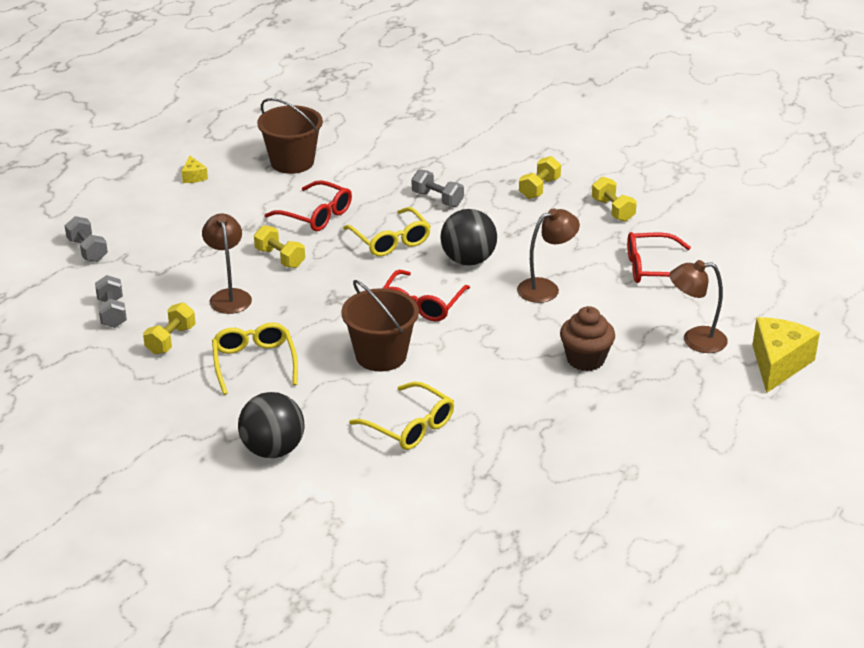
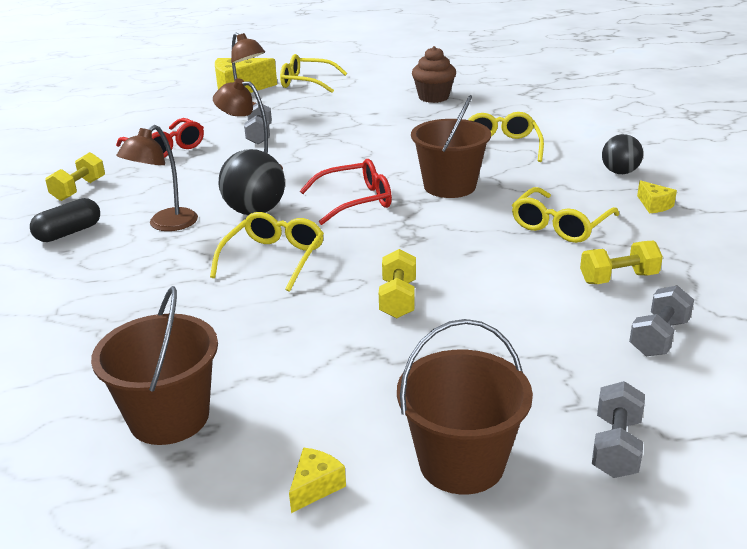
camera: 130 degrees left, 5 degrees down
(147, 212) = (461, 462): none -> brown bucket
(208, 423) = (654, 205): none -> yellow cheese
(229, 296) = (506, 289): brown lamp -> brown lamp (166, 225)
(273, 450) = (619, 172): black ball -> black ball, size x0.65
(316, 215) = (283, 324): red glasses -> none
(437, 199) = (154, 272): grey dumbbell -> grey dumbbell (259, 135)
(539, 188) = (68, 233): yellow dumbbell -> black capsule
(585, 359) = (326, 129): brown cupcake -> brown cupcake (433, 97)
(748, 414) = (306, 82): none -> yellow glasses

